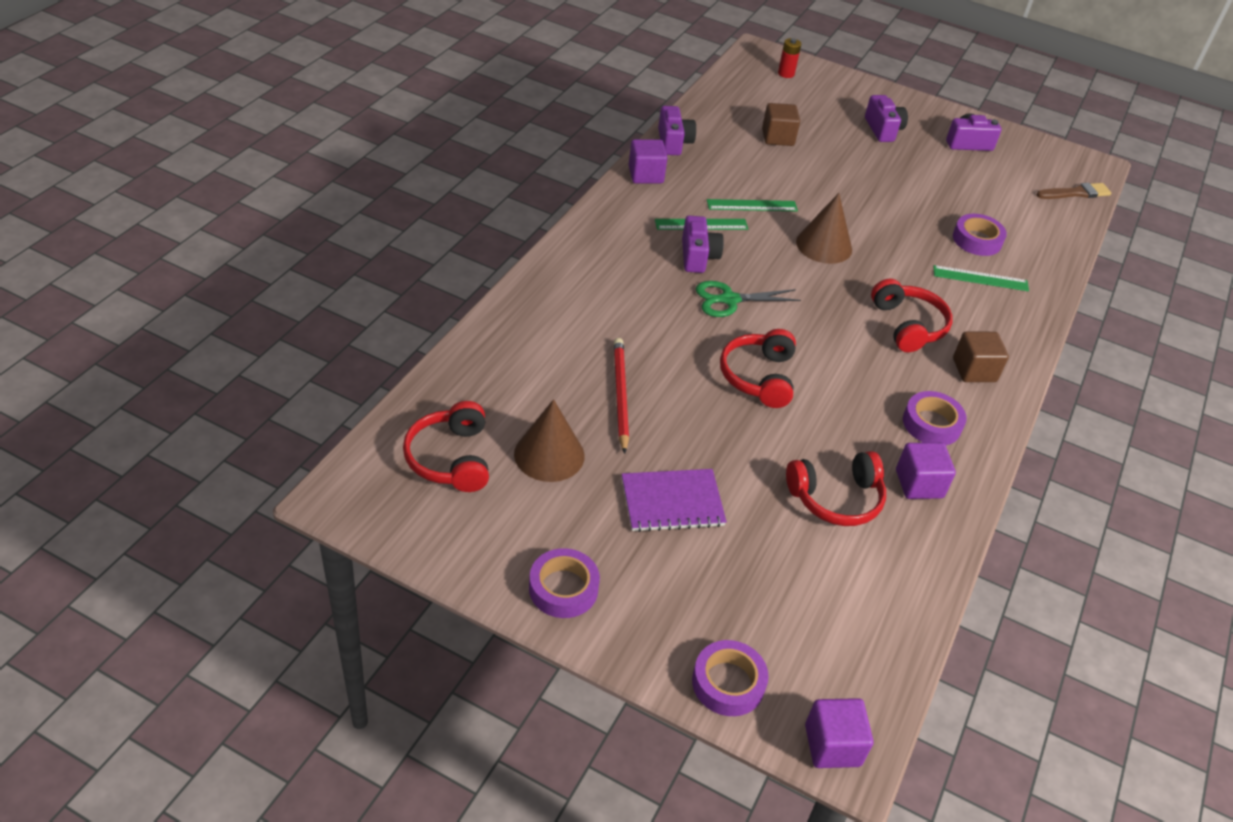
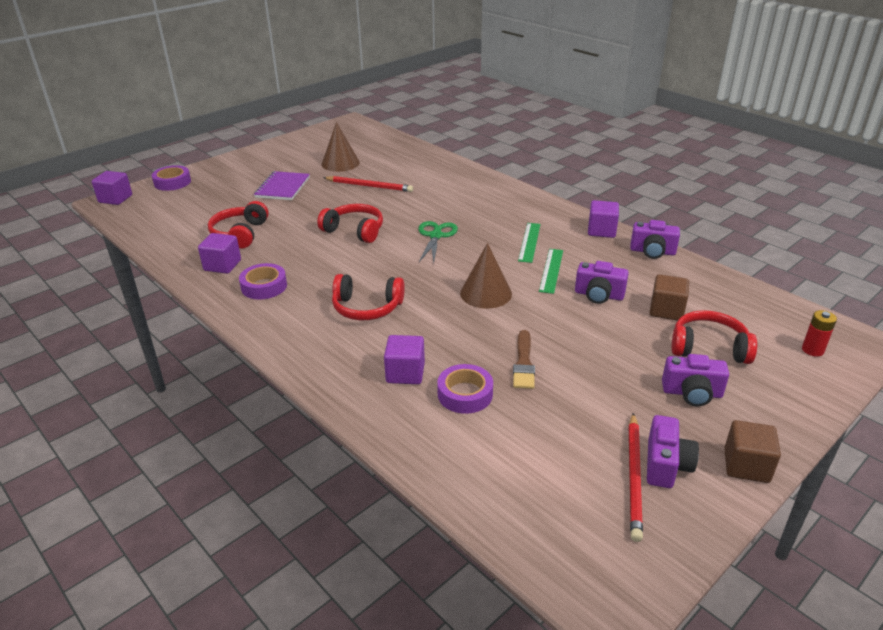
camera: 115 degrees right, 10 degrees down
(451, 458) = (356, 143): red headphones -> red headphones (709, 348)
(563, 588) = (259, 156): purple tape -> none
(698, 256) = (489, 233): purple camera -> purple camera (599, 295)
(974, 370) = (298, 325): brown cube -> brown cube (746, 465)
(980, 278) = (405, 373): green ruler -> purple cube
(990, 156) = (634, 476): none -> red pencil
(1076, 193) = (538, 538): brown brush -> brown brush (523, 363)

